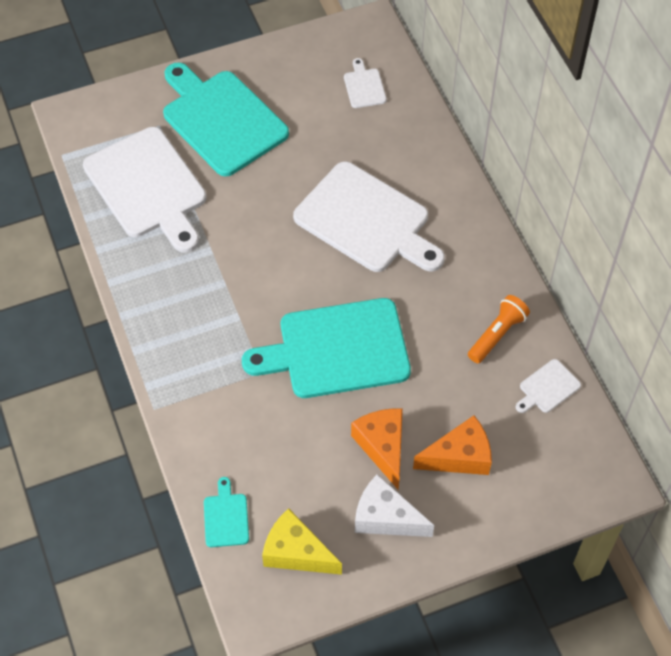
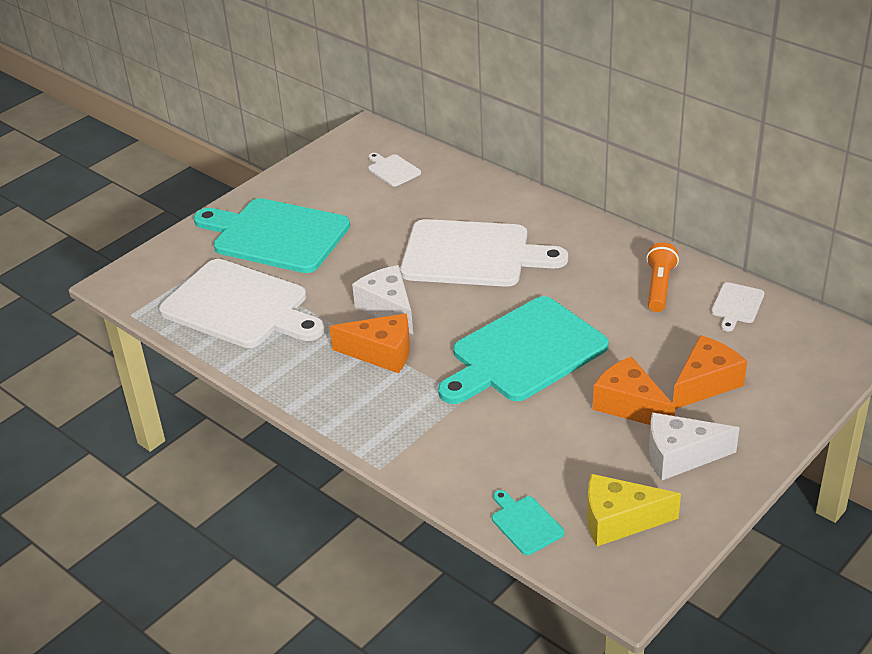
camera: 25 degrees left, 20 degrees down
(226, 293) = (381, 353): none -> orange cheese
(260, 247) = (388, 308): none -> white cheese

